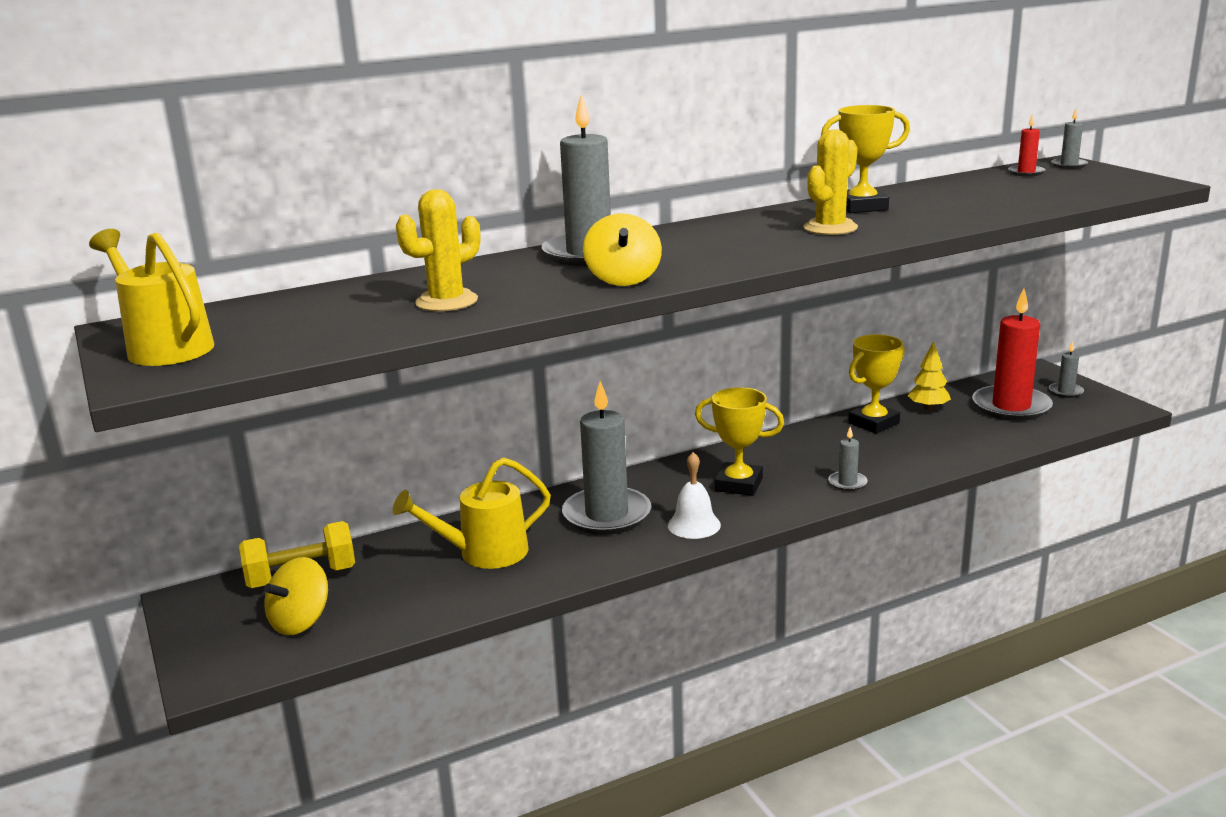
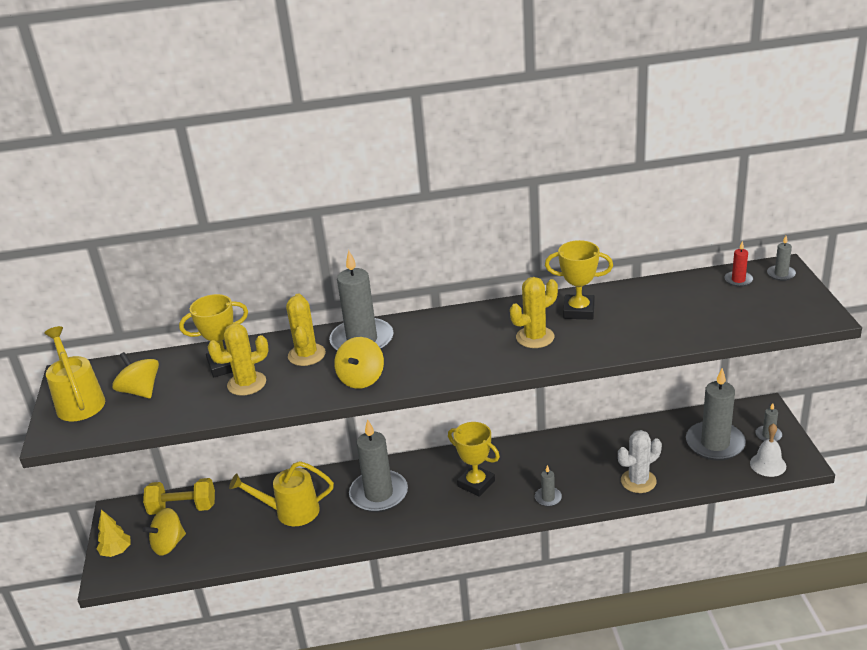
camera: 20 degrees right, 10 degrees up
(270, 326) = (140, 391): none -> yellow spinning top
(517, 271) = (306, 355): none -> yellow cactus
(694, 525) = (427, 515): white bell -> white bell (768, 464)
(873, 423) = (603, 441): yellow trophy -> yellow trophy (225, 365)
(928, 408) = (653, 433): yellow tree -> yellow tree (116, 551)
(949, 451) = (638, 481): none -> white cactus
(1011, 407) = (715, 443): red candle -> grey candle

